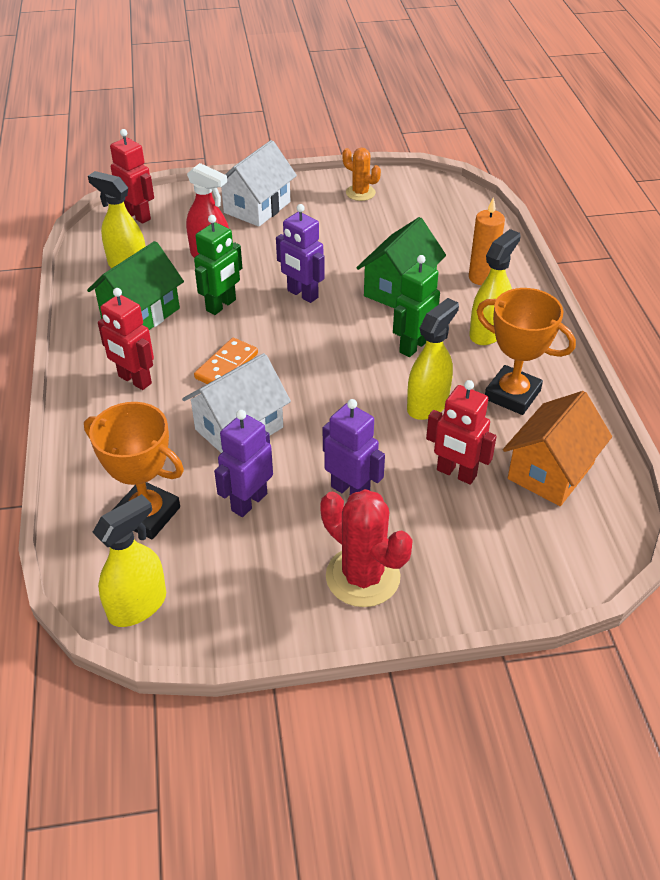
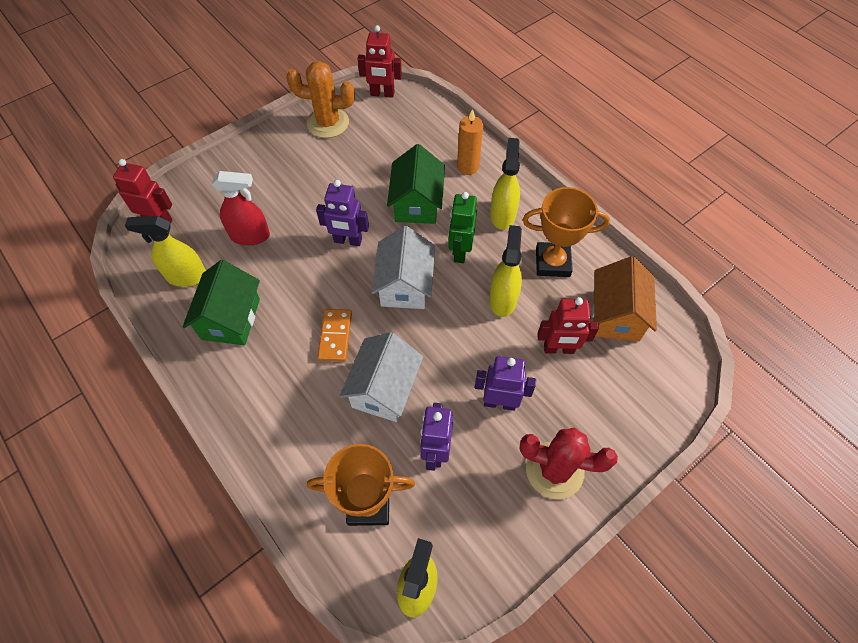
camera: 30 degrees left, 15 degrees up
(134, 380) = (271, 386): red robot -> red robot (382, 94)
(221, 305) = (292, 280): green robot -> none
(257, 207) = (255, 170): white house -> white house (405, 285)
(360, 193) = (328, 123): orange cactus -> orange cactus, size x1.66

